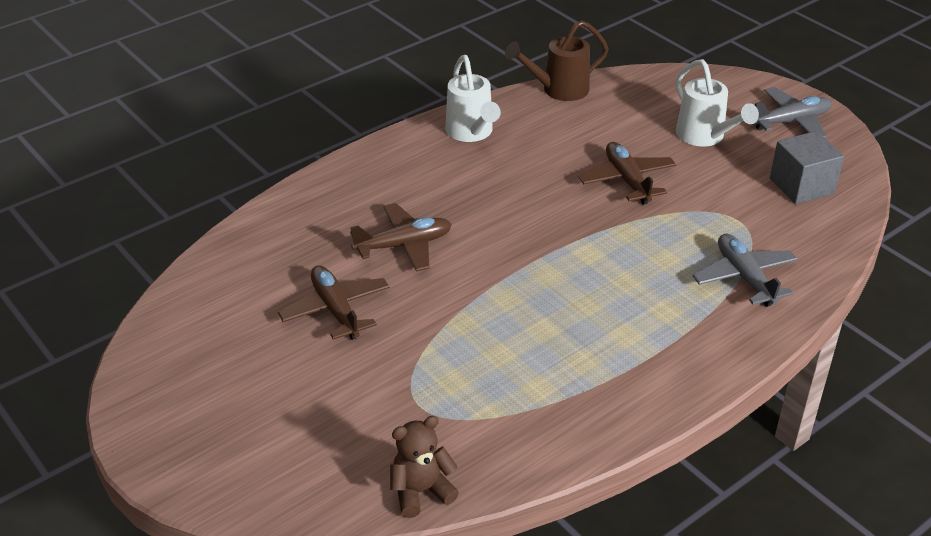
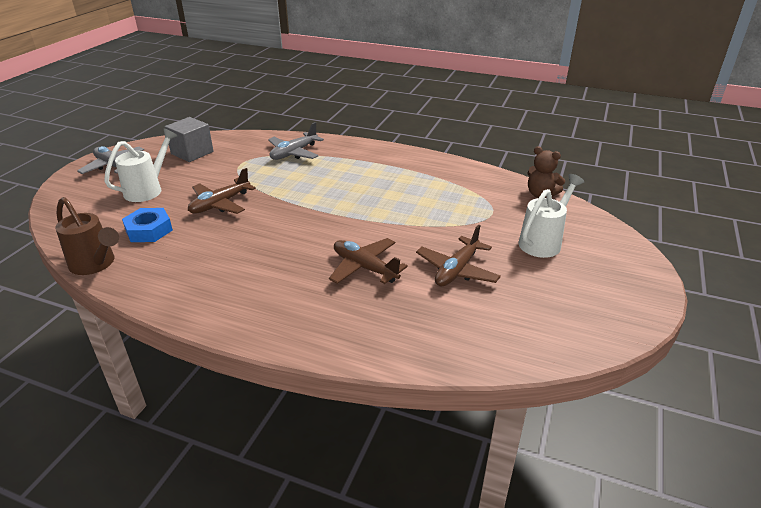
camera: 120 degrees left, 5 degrees down
(471, 132) = (189, 288): white watering can -> white watering can (543, 242)
(602, 125) = (149, 230): none -> blue nut

